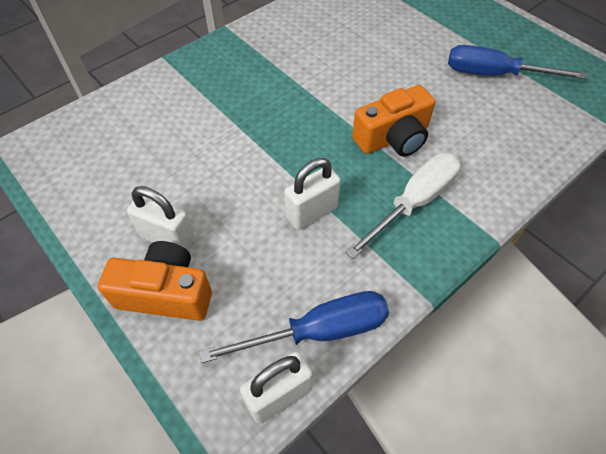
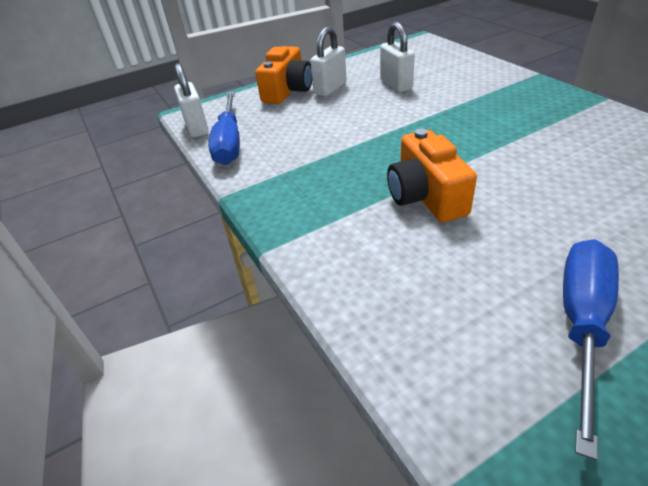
camera: 105 degrees right, 15 degrees down
(312, 213) = (335, 142): white padlock -> white padlock (396, 85)
(414, 202) = (330, 200): white screwdriver -> none

